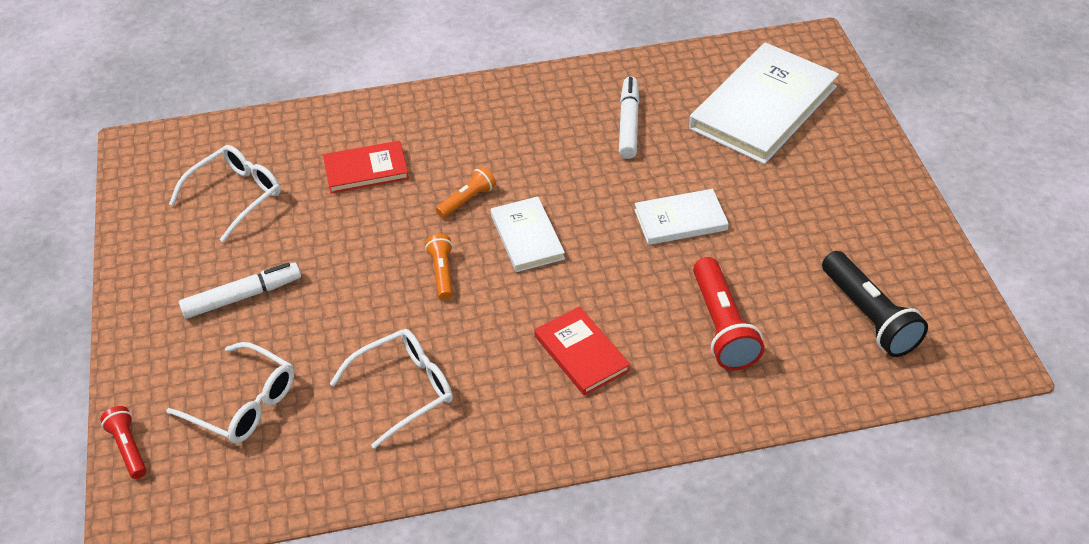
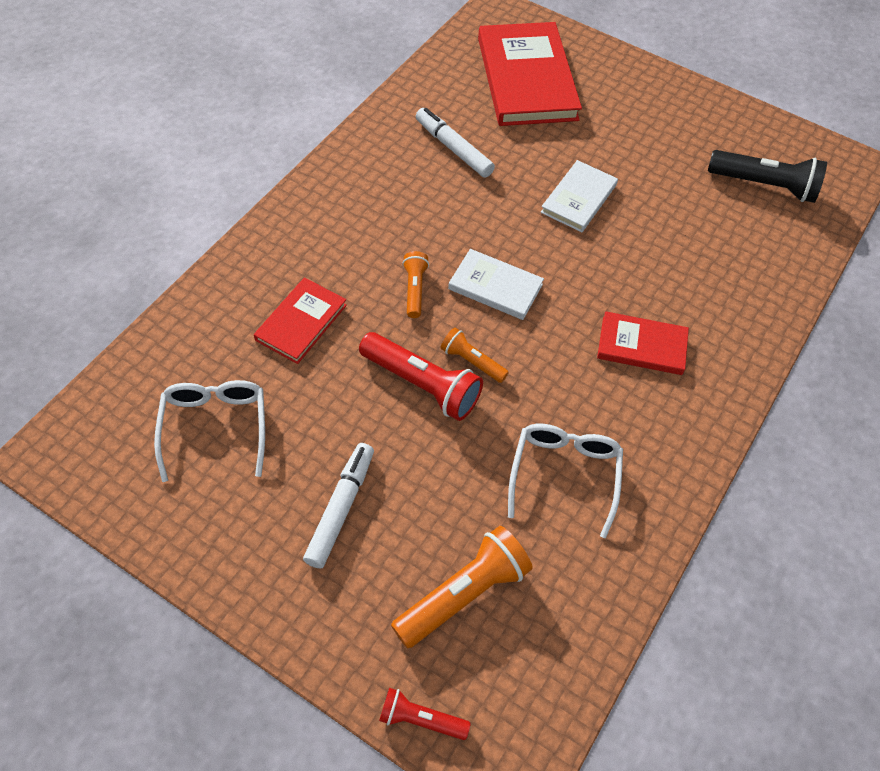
camera: 50 degrees left, 10 degrees up
(243, 404) = (463, 594): white glasses -> orange flashlight
(722, 326) = (697, 257): red flashlight -> red flashlight (422, 385)
(763, 107) = (527, 79): white book -> red book

